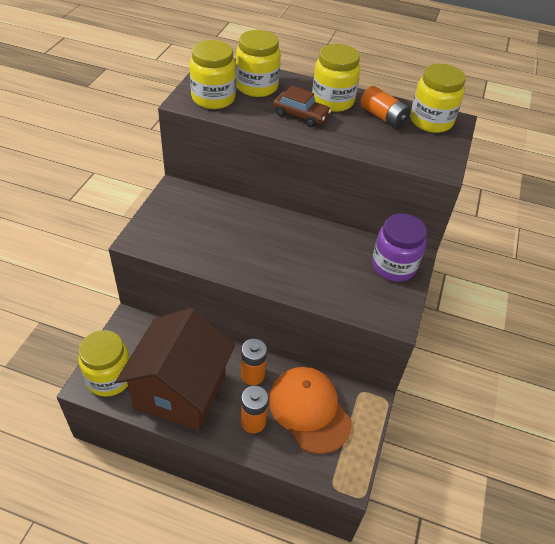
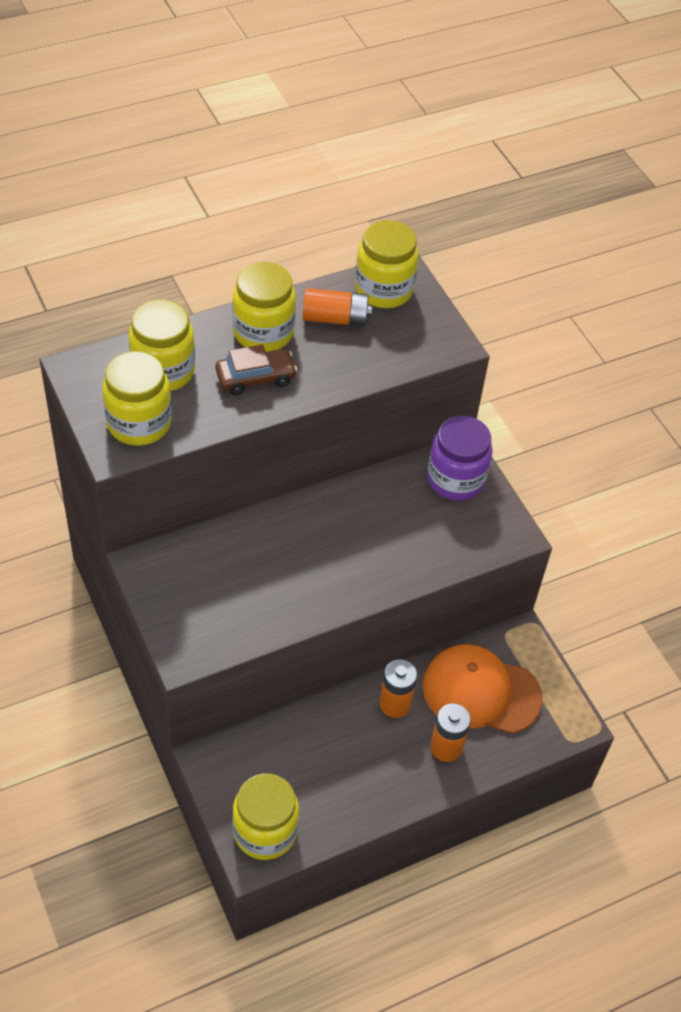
camera: 45 degrees left, 5 degrees up
(180, 391) = (348, 780): brown house -> none

